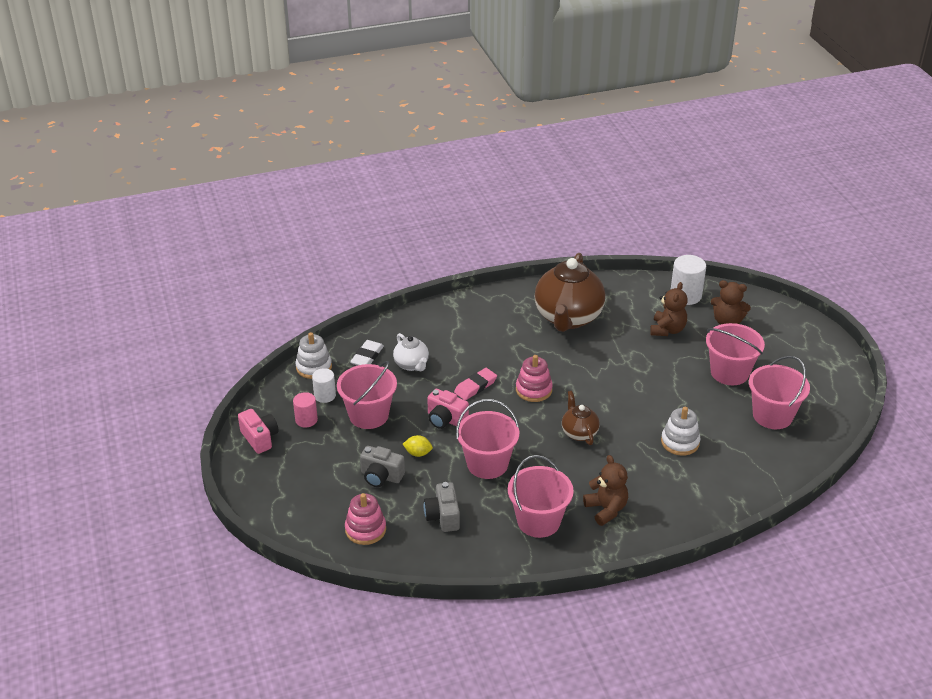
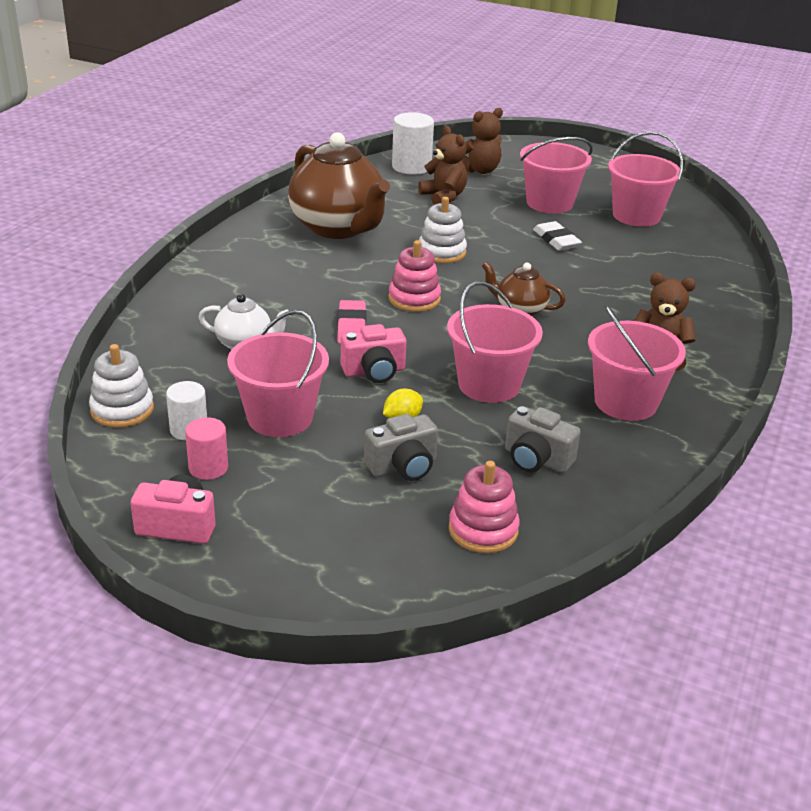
camera: 50 degrees left, 5 degrees down
(367, 356) = (175, 364): white eraser -> white eraser (556, 240)
(680, 442) = (611, 270): white stacking toy -> white stacking toy (441, 252)

